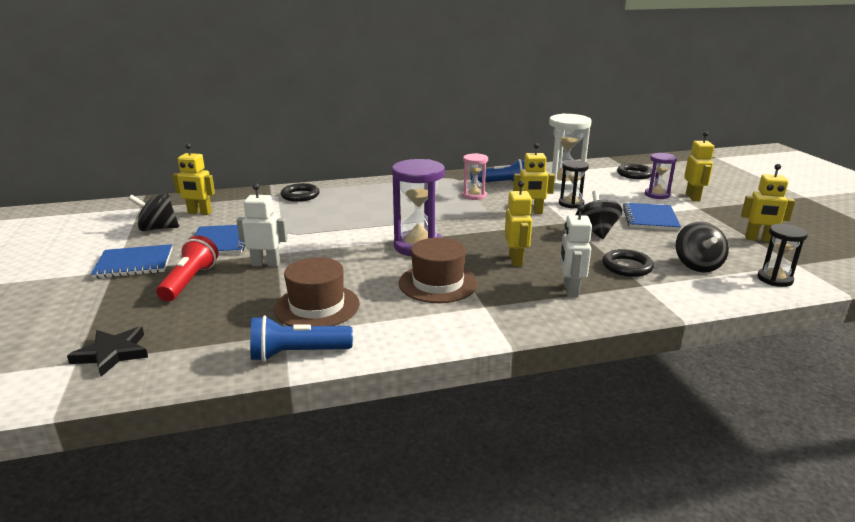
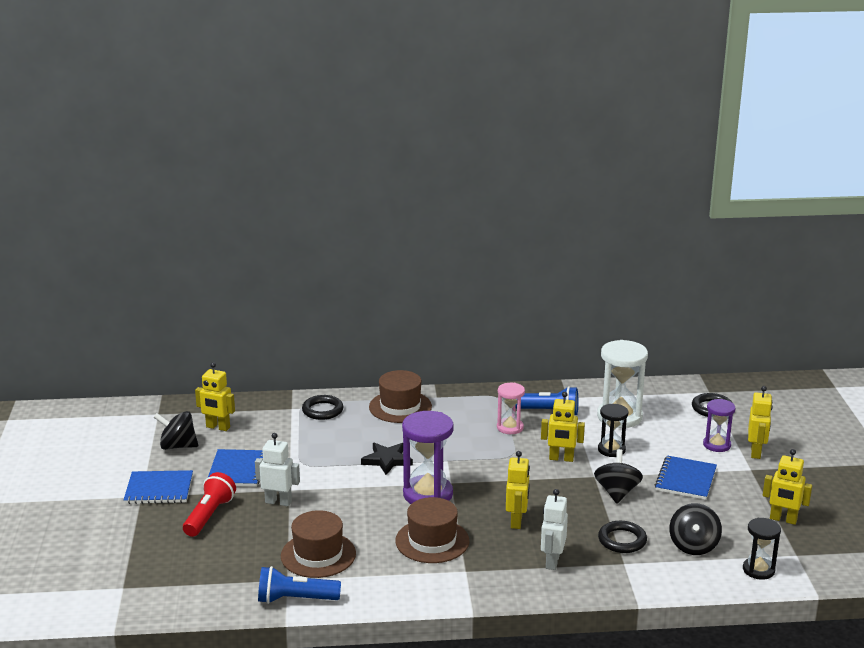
camera: 10 degrees right, 0 degrees up
(112, 353) = (150, 583): black star -> black star (387, 460)
(371, 189) = (400, 407): none -> brown hat

